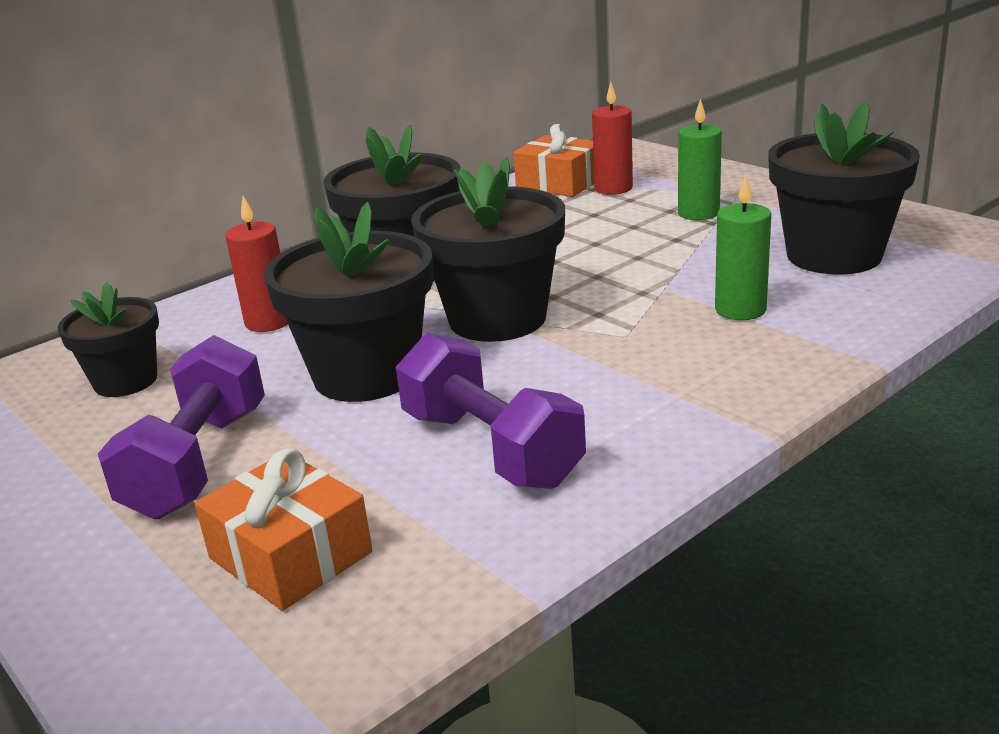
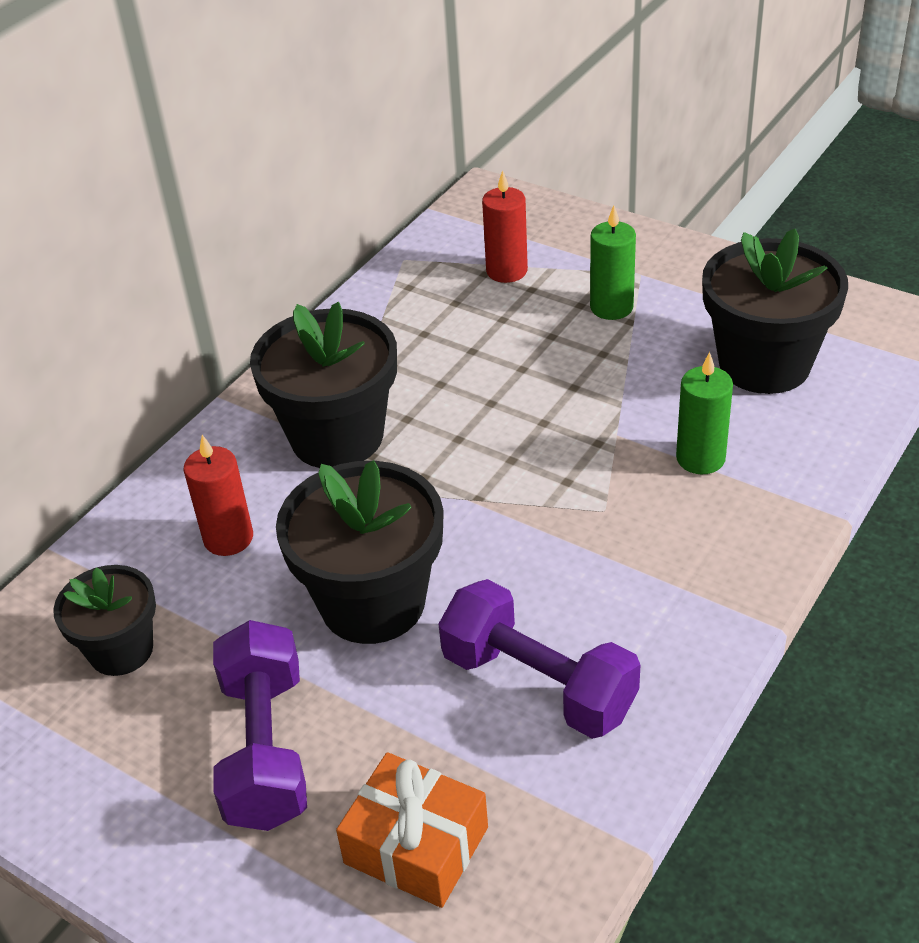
camera: 15 degrees left, 15 degrees up
(497, 319) = (469, 502): black flower pot -> none
(560, 183) = (444, 266): orange gift -> none

